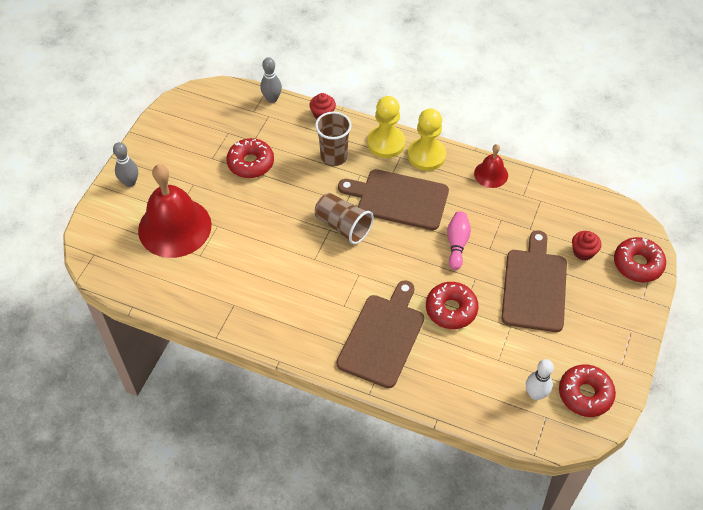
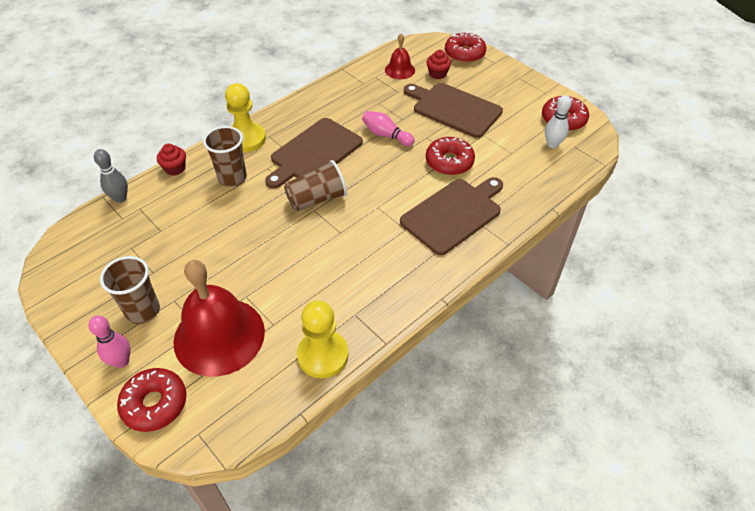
camera: 65 degrees left, 5 degrees down
(130, 182) = (121, 361): grey bowling pin -> pink bowling pin
(175, 171) = (143, 311): none -> brown cup
(251, 163) = (187, 242): red donut -> red donut (155, 404)
(383, 337) = (454, 214): brown cutting board -> brown cutting board turned 90 degrees clockwise
(426, 155) = (281, 120): yellow pawn -> yellow pawn (323, 355)
(491, 174) = (330, 92): red bell -> red bell (400, 70)

